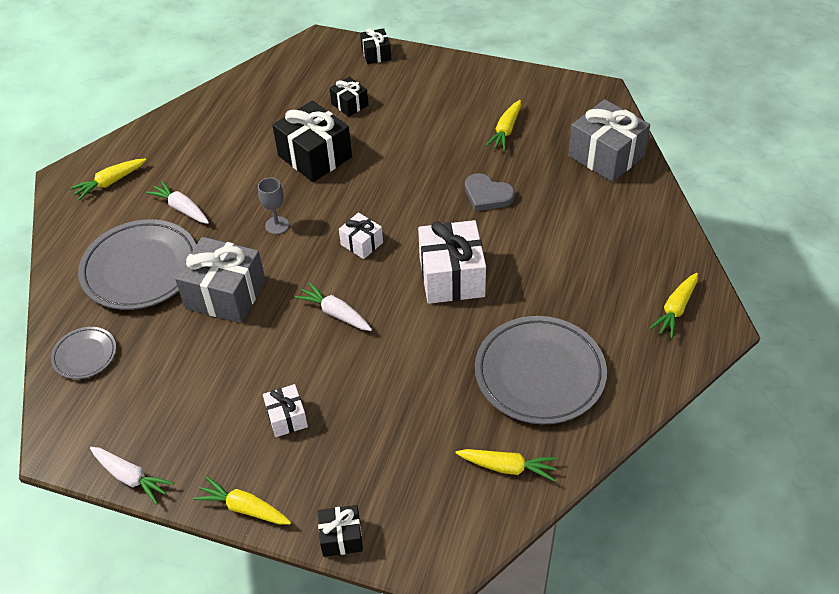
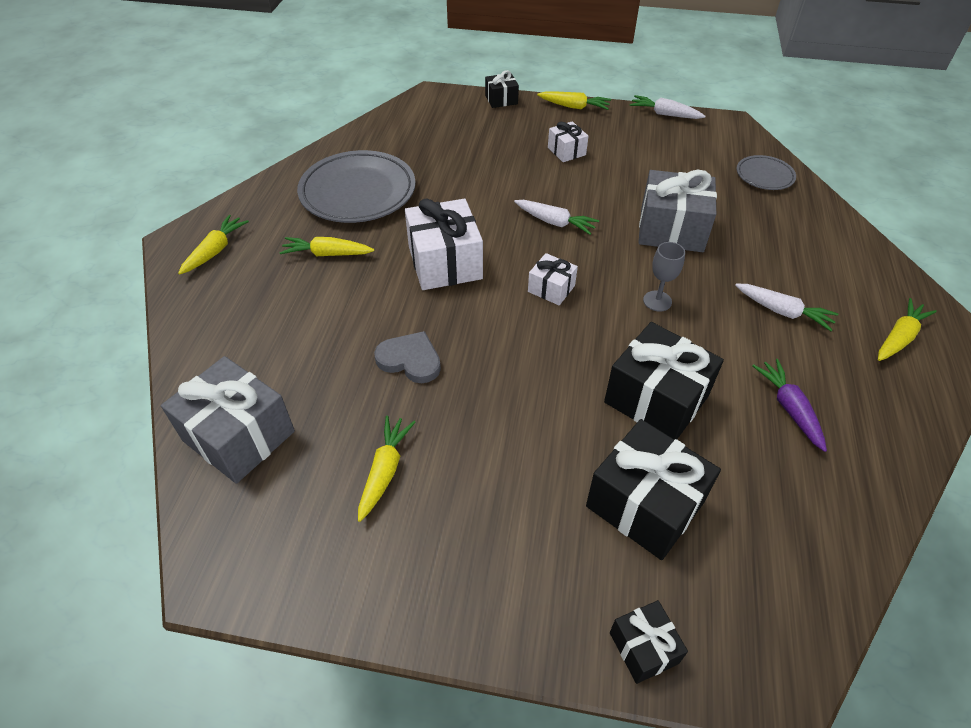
camera: 170 degrees right, 0 degrees up
(141, 269) = (774, 245): grey plate -> none
(228, 145) = (789, 408): none -> purple carrot
(349, 104) = (644, 504): black gift -> black gift, size x1.90
(507, 467) = (387, 137): yellow carrot -> yellow carrot (327, 254)

